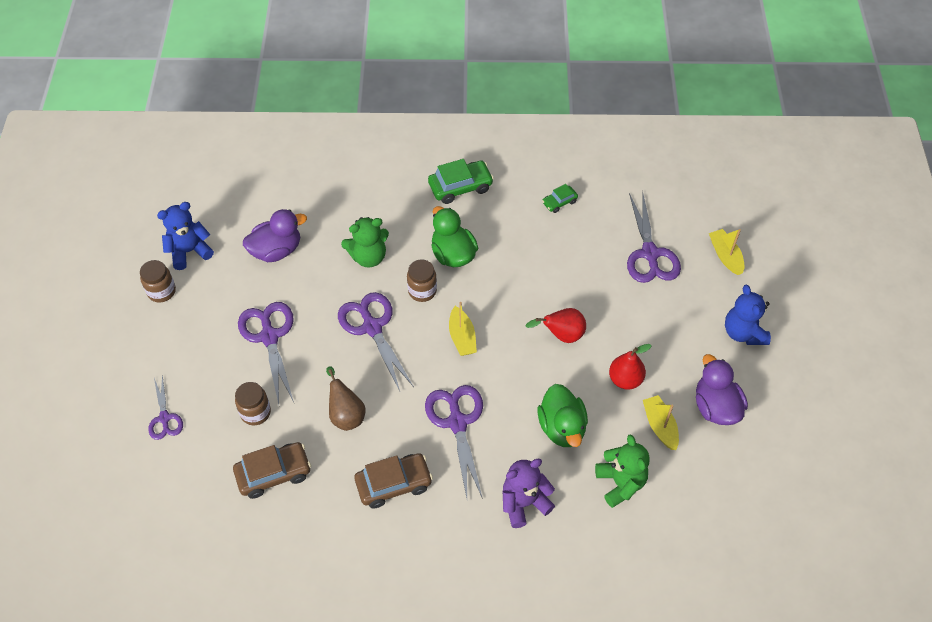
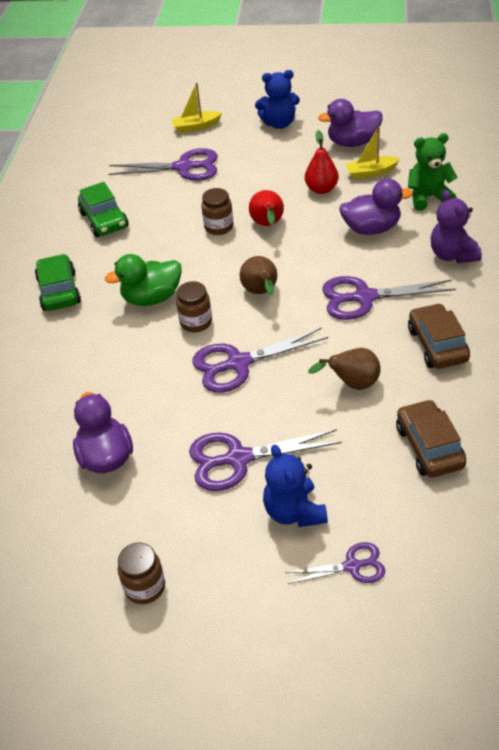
camera: 80 degrees left, 10 degrees down
(189, 251) = (82, 557): blue teddy bear -> blue teddy bear (294, 511)
(255, 412) = (347, 468): brown jar -> brown jar (219, 227)
(368, 257) = (138, 368): green teddy bear -> none
(462, 337) = (261, 292): yellow boat -> brown pear
(559, 202) = (104, 220): green car -> green car, size x1.79
(562, 427) = (371, 228): green duck -> purple duck

